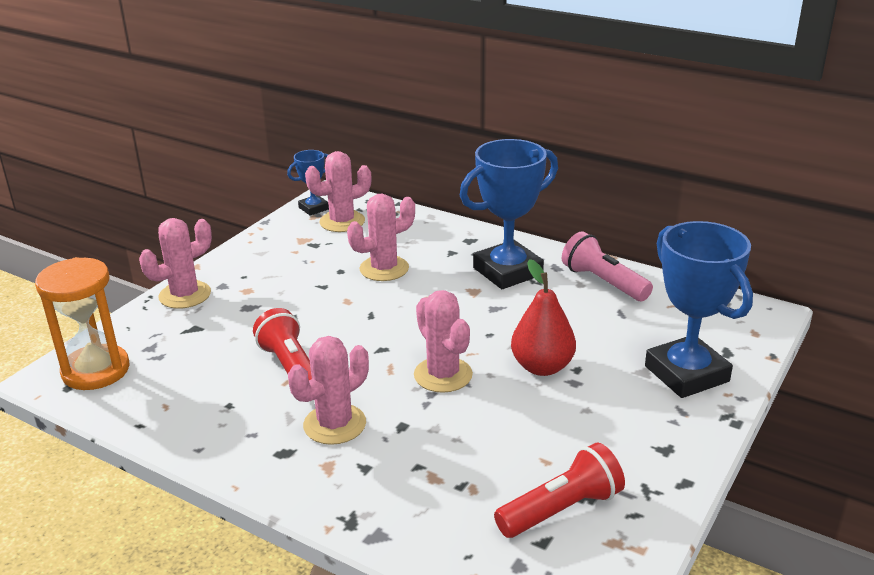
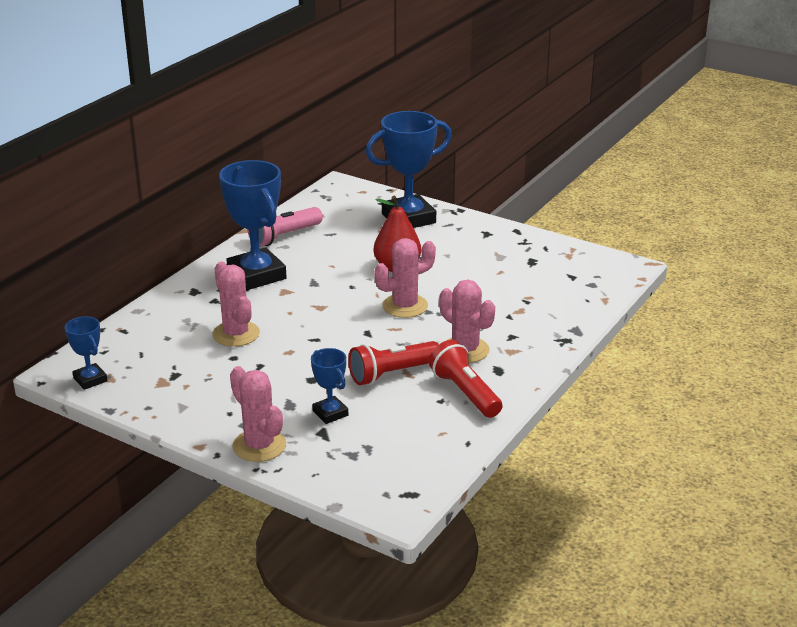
camera: 90 degrees left, 0 degrees up
(96, 370) = (388, 481): orange hourglass -> none
(226, 331) = (330, 413): none -> blue trophy
(342, 222) = (130, 360): pink cactus -> none
(561, 509) = (544, 269): red flashlight -> red flashlight (465, 393)

